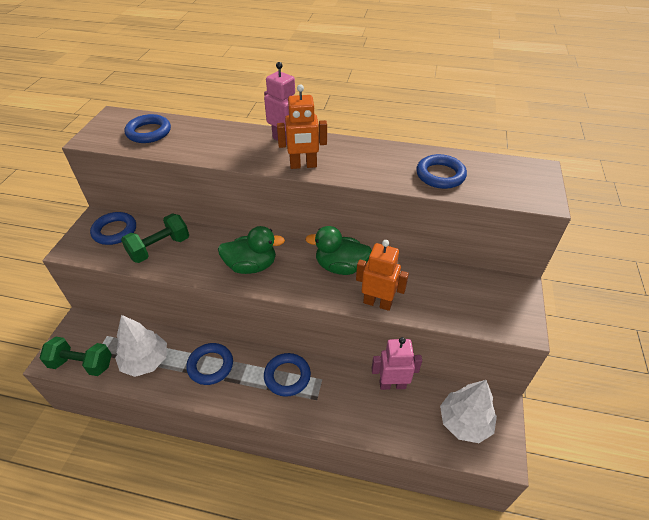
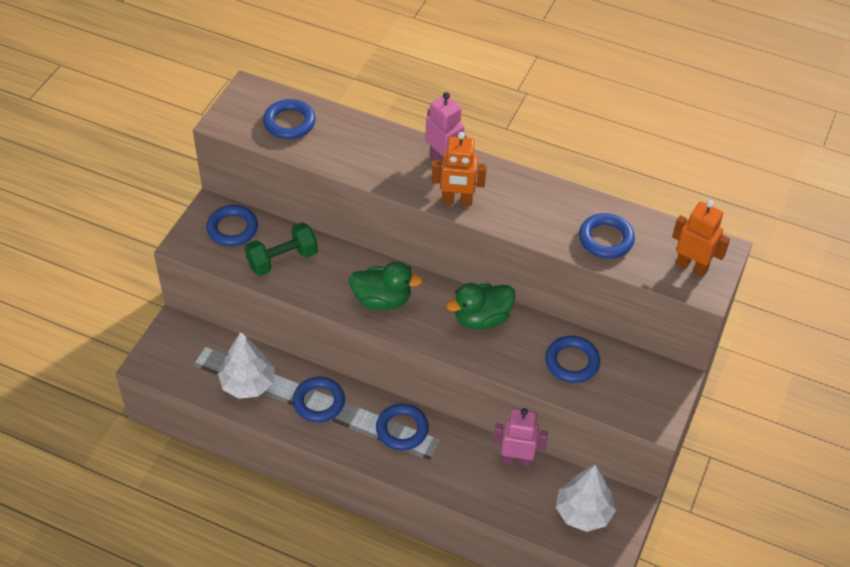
camera: 10 degrees right, 5 degrees up
(82, 364) = (178, 374): green dumbbell -> none
(340, 267) = (481, 318): green duck -> green duck turned 45 degrees counterclockwise
(377, 303) = (511, 367): orange robot -> orange robot (692, 266)
(428, 289) = (572, 362): none -> blue ring

